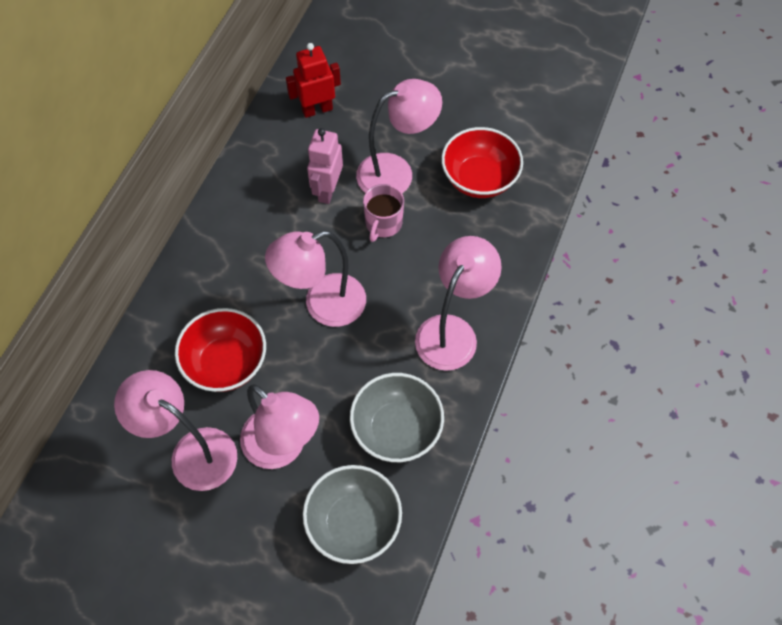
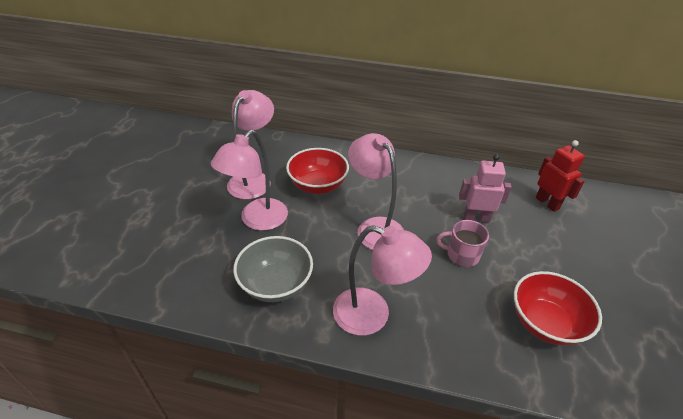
camera: 80 degrees right, 20 degrees down
(353, 522) = (198, 266): grey bowl -> none
(396, 172) = (517, 258): pink lamp -> none

